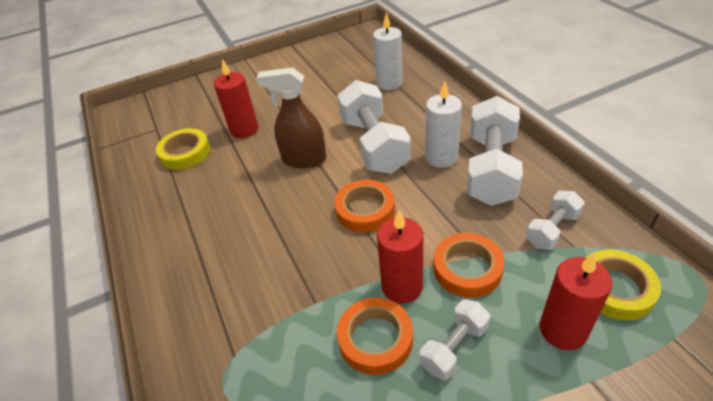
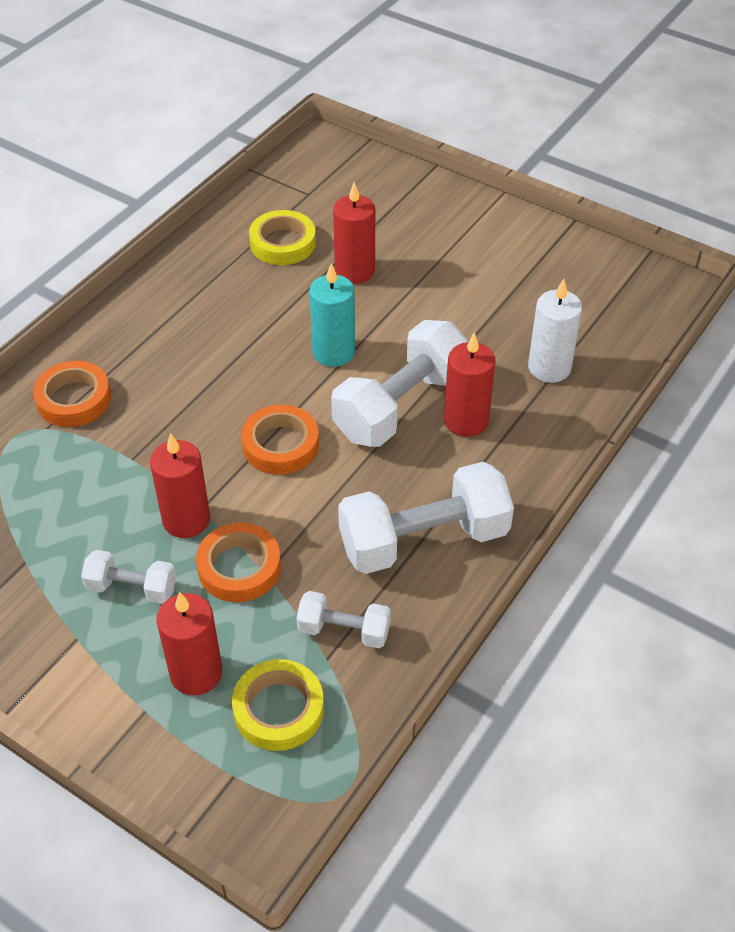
camera: 55 degrees right, 5 degrees up
(304, 159) = (333, 352): brown spray bottle -> turquoise candle
(375, 339) = (112, 523): orange tape -> orange tape (74, 399)
(406, 123) = (466, 421): none -> red candle
(441, 157) = (416, 482): white candle -> none

